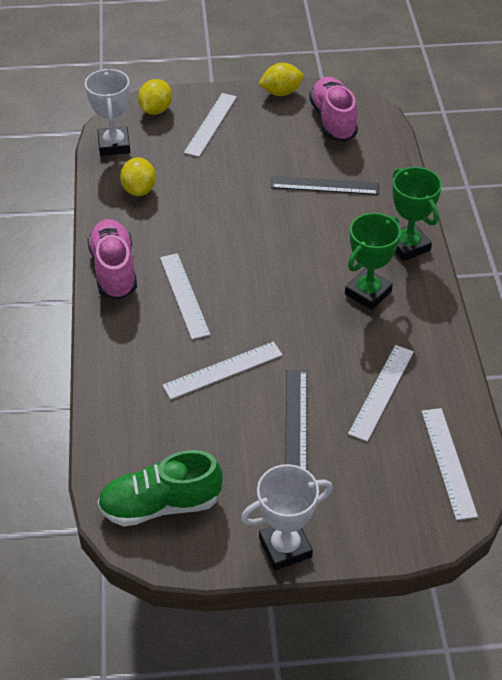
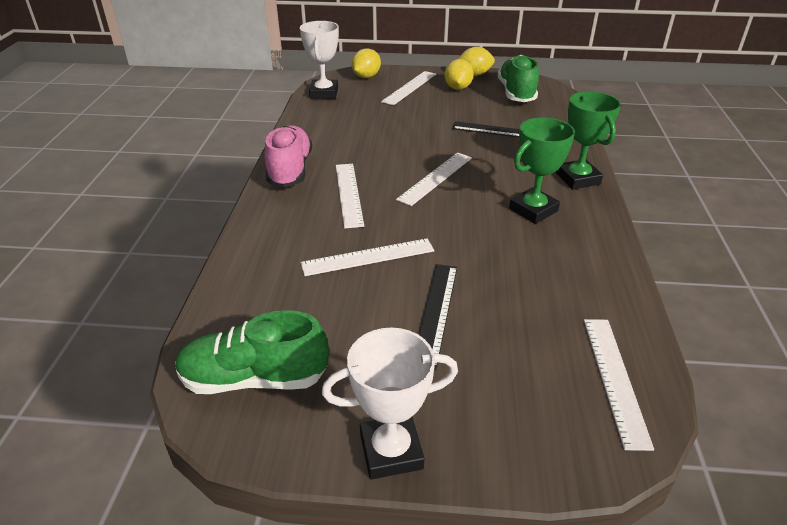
camera: 10 degrees right, 10 degrees down
(139, 190) = (334, 121): yellow lemon -> yellow lemon (457, 88)
(333, 121) = (516, 93): pink shoe -> green shoe
(382, 392) = (538, 296): white ruler -> white ruler (436, 178)

